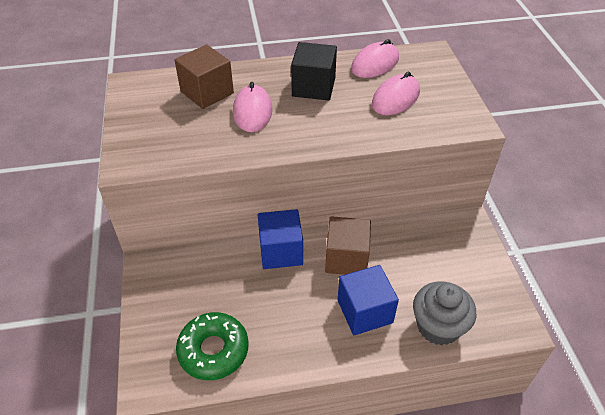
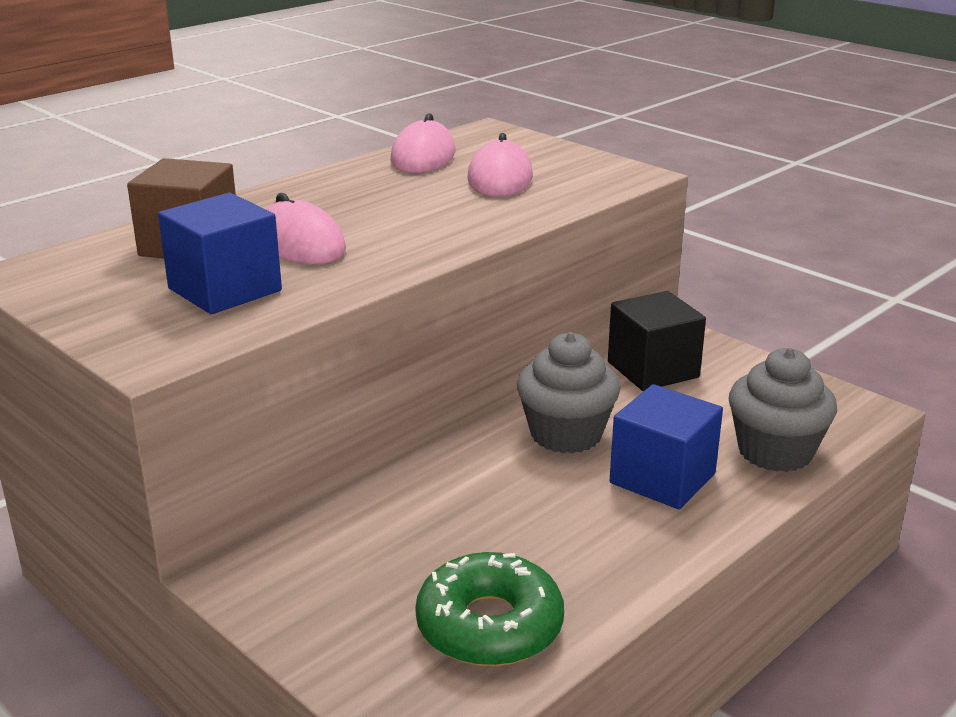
camera: 35 degrees left, 20 degrees down
(281, 251) = (456, 466): blue cube -> blue cube (225, 290)
(313, 87) = (364, 197): black cube -> black cube (653, 369)
(346, 258) = (566, 434): brown cube -> grey cupcake

